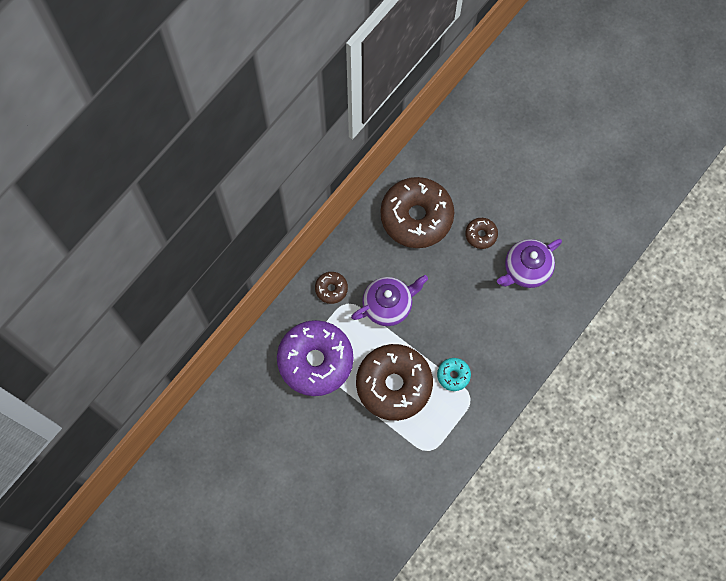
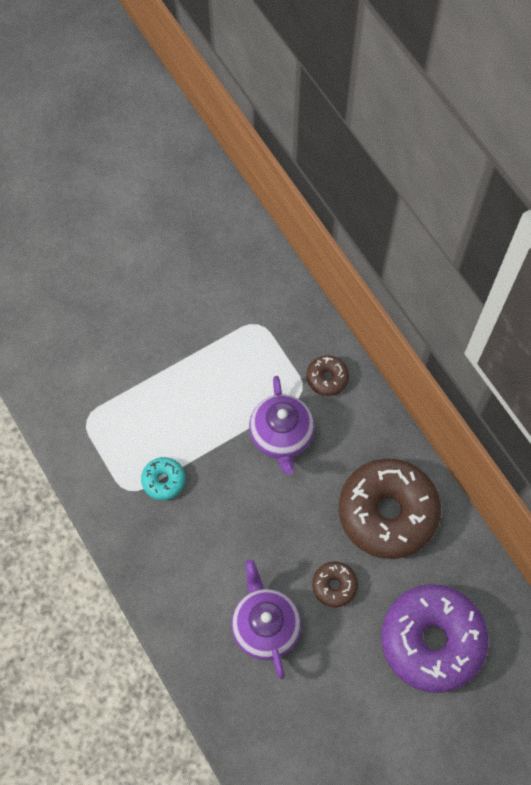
camera: 110 degrees right, 5 degrees down
(315, 361) = (245, 332): purple donut -> purple donut (432, 640)
(394, 384) = (181, 408): brown donut -> none

